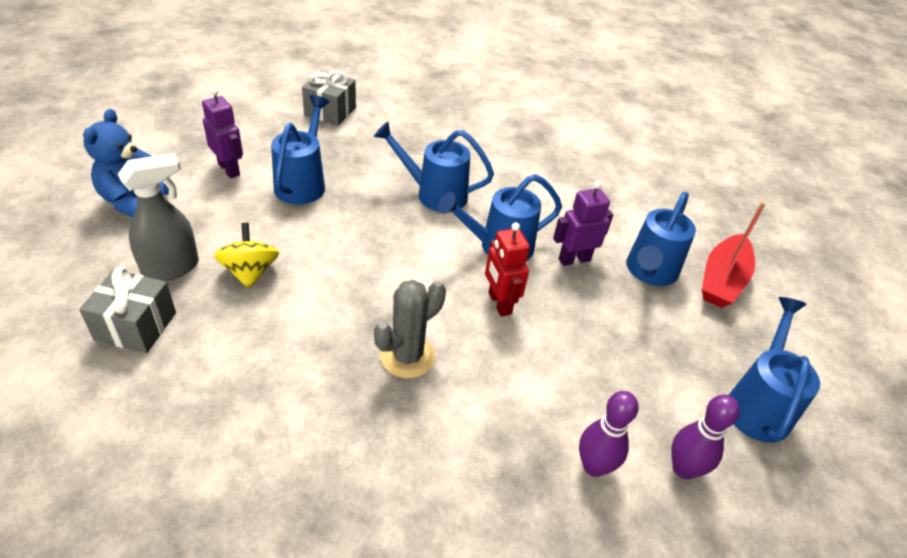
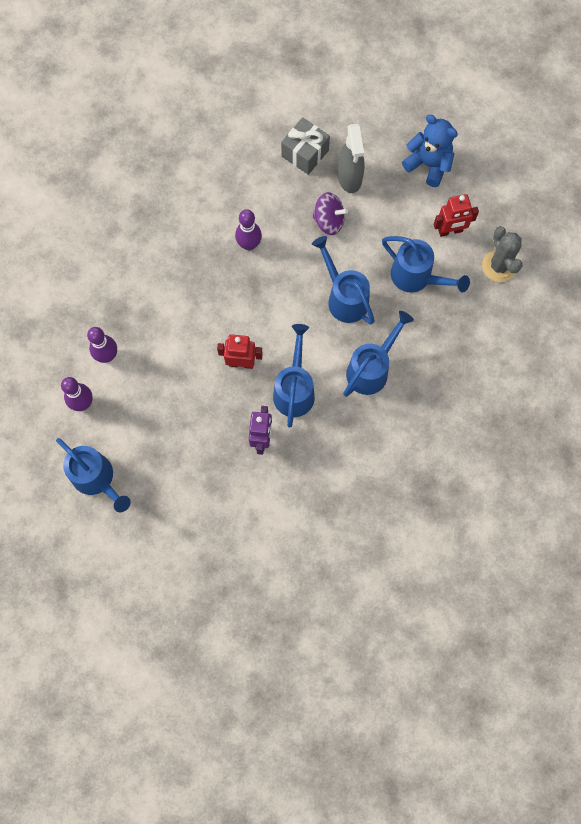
camera: 120 degrees right, 30 degrees up
(229, 169) = (450, 231): purple robot -> red robot
(250, 272) = (329, 221): yellow spinning top -> purple spinning top
(320, 347) = (249, 244): none -> purple bowling pin
(330, 111) = (517, 328): grey gift -> none
(407, 356) = (221, 289): grey cactus -> grey cactus (499, 266)
(649, 272) = (228, 487): blue watering can -> blue watering can (344, 298)
(722, 280) = (198, 538): red boat -> none

